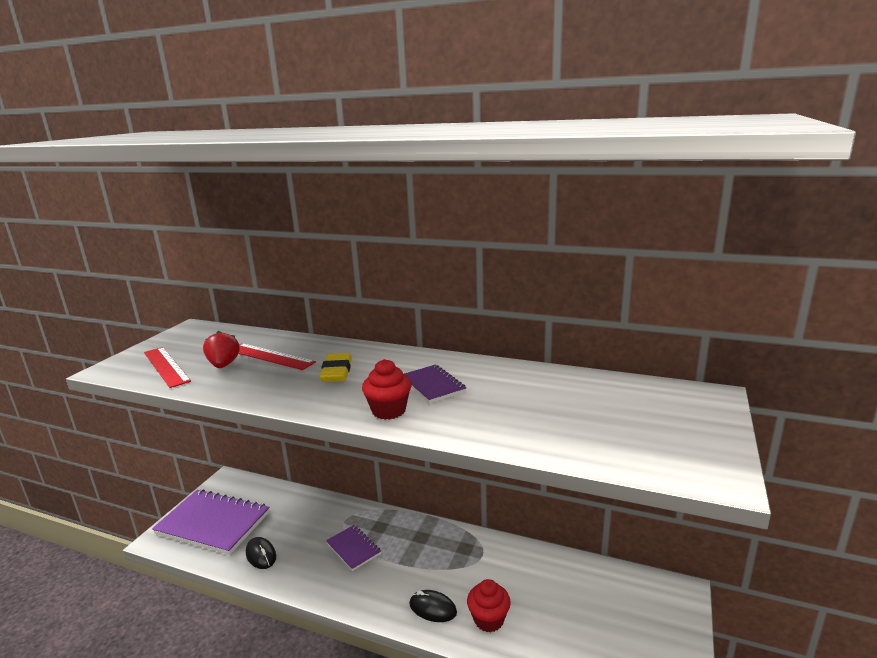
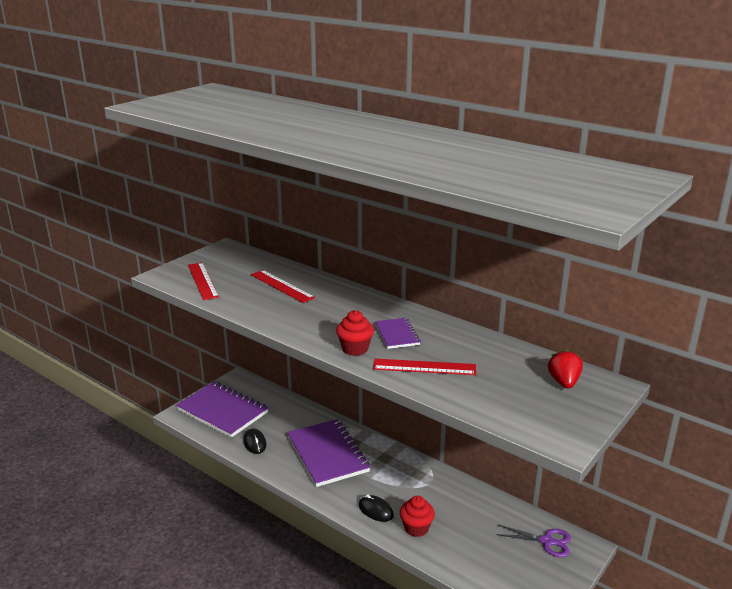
camera: 15 degrees right, 5 degrees up
(224, 365) = (245, 287): red strawberry -> red strawberry (563, 382)
(337, 372) = (328, 309): yellow eraser -> none
(353, 548) = (327, 454): purple notebook -> purple notebook, size x1.99
(486, 416) = (424, 367): none -> red ruler
(638, 596) = (546, 541): none -> purple scissors

